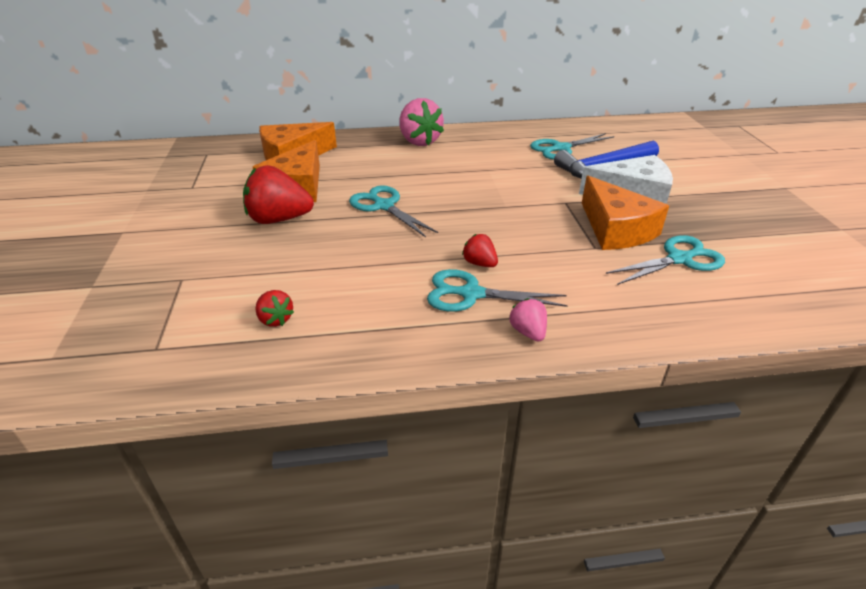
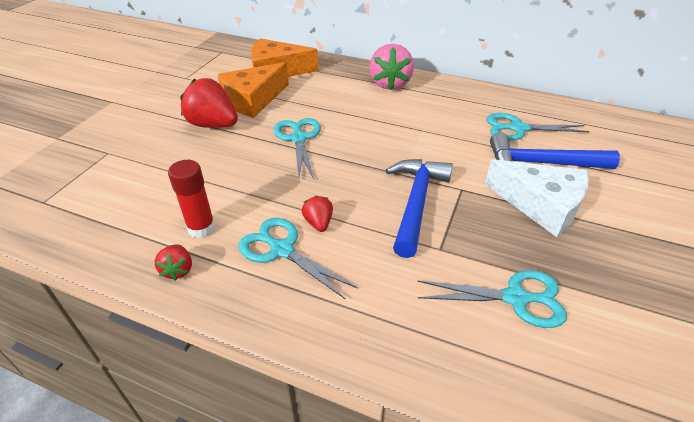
camera: 30 degrees right, 5 degrees up
(275, 319) = (128, 210): red strawberry -> red strawberry (178, 270)
(374, 305) = (201, 228): none -> red glue stick
(528, 332) = (289, 308): pink strawberry -> none
(542, 222) = (416, 202): none -> blue hammer
(615, 229) = (482, 237): orange cheese -> none

